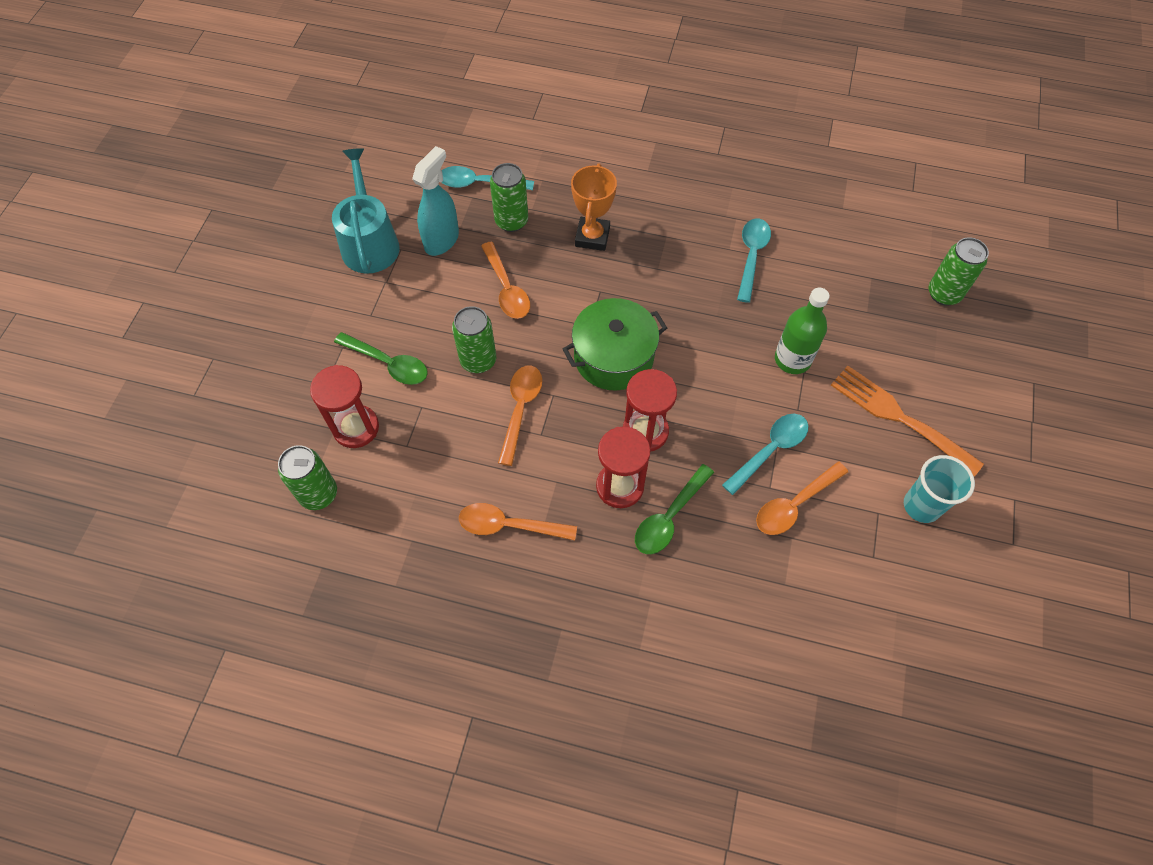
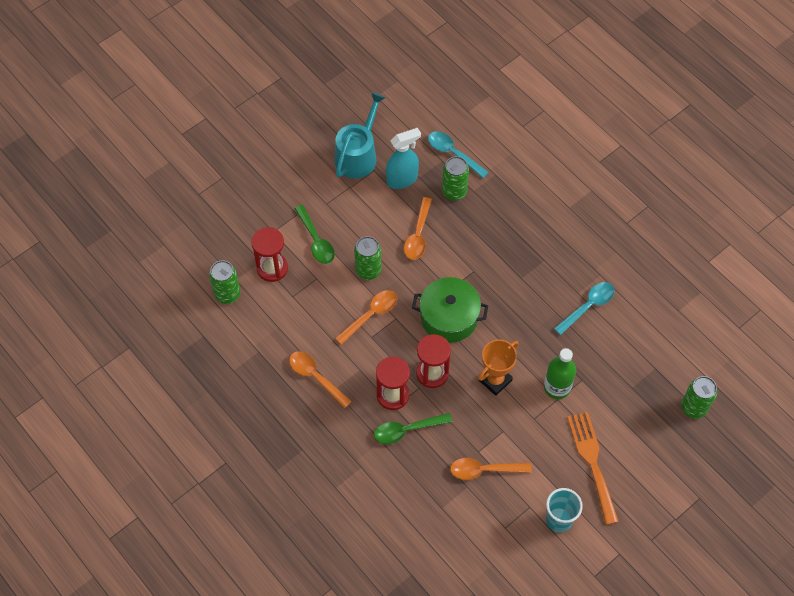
camera: 35 degrees right, 0 degrees up
(592, 237) = (496, 232): orange trophy -> orange trophy (495, 380)
(770, 450) = (496, 431): turquoise spoon -> none

